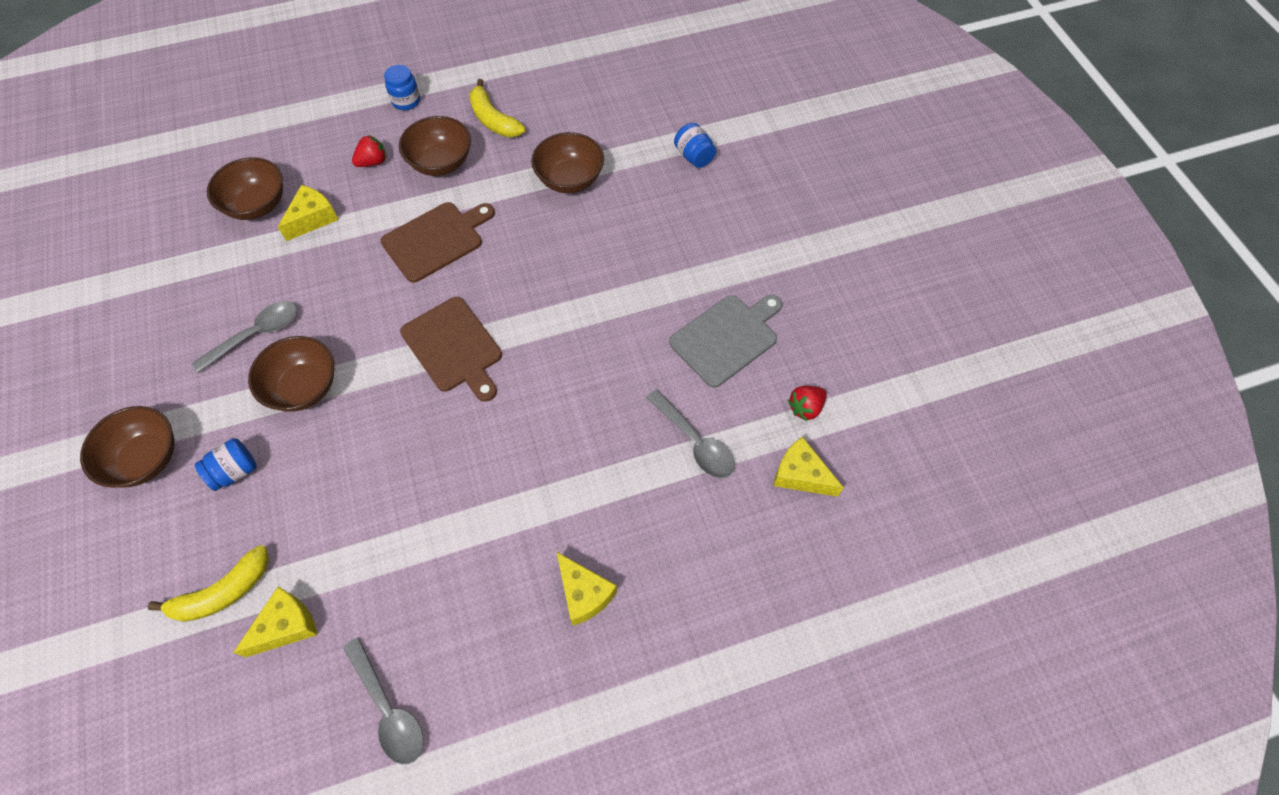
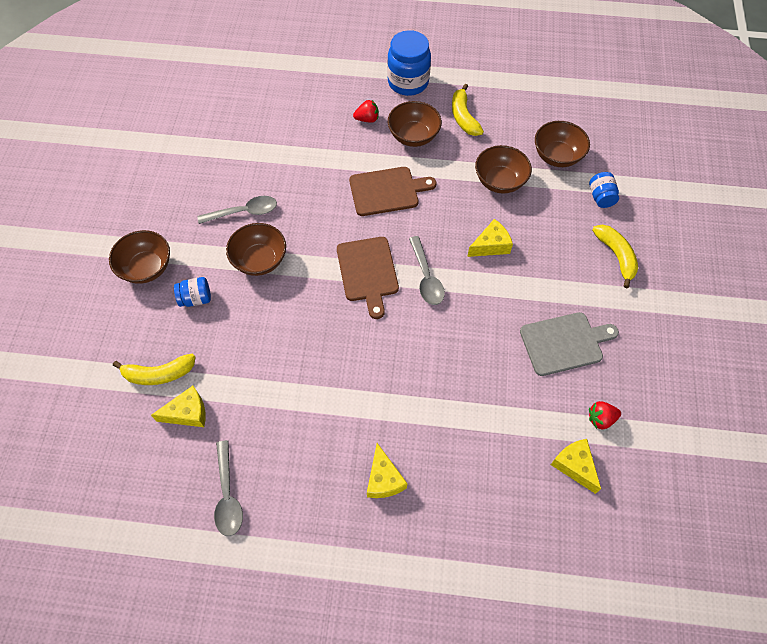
camera: 25 degrees right, 0 degrees up
(257, 205) = (279, 122): brown bowl -> brown bowl (557, 156)
(312, 218) = (311, 145): yellow cheese -> yellow cheese (490, 245)
(406, 101) = (408, 82): blue jar -> blue jar, size x1.88
(695, 442) = (507, 408): grey spoon -> grey spoon (426, 277)
(740, 216) = (616, 256): none -> yellow banana

